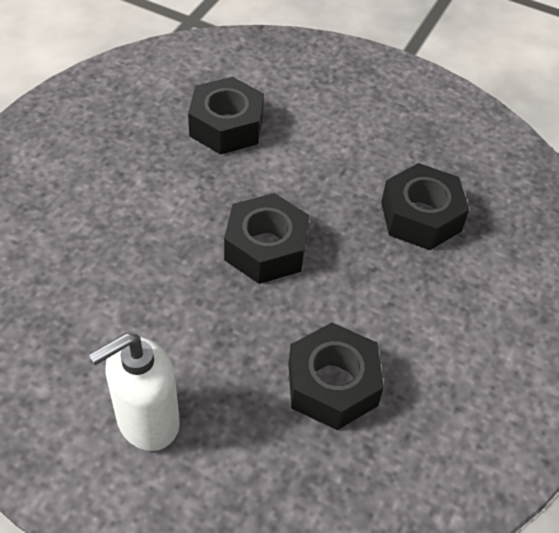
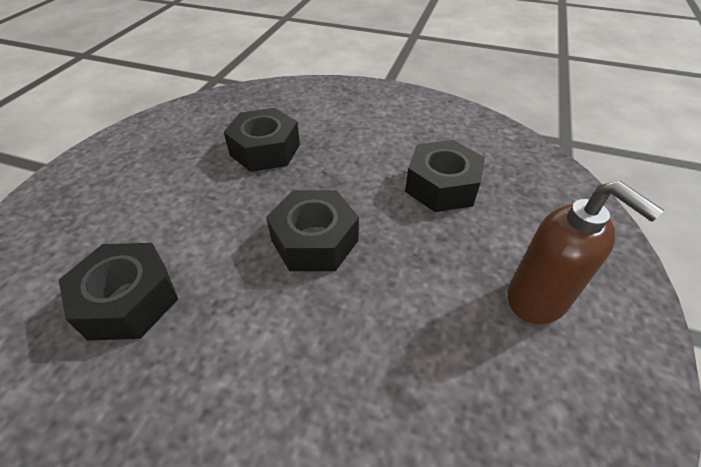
camera: 95 degrees left, 5 degrees down
(147, 421) = (537, 299): white soap dispenser -> brown soap dispenser

